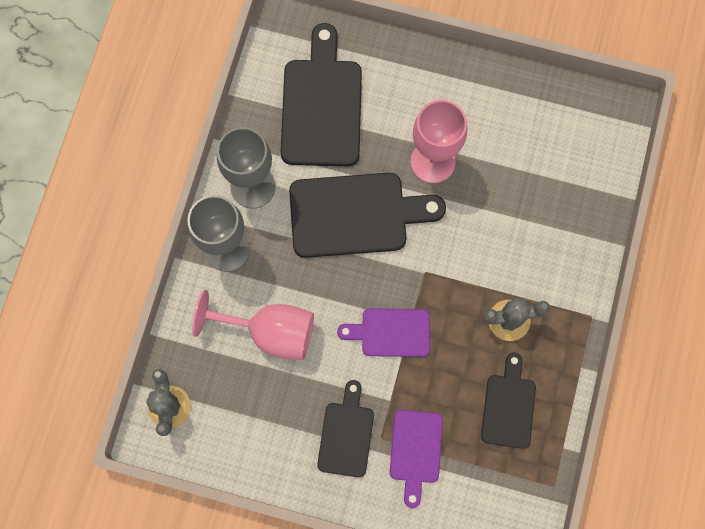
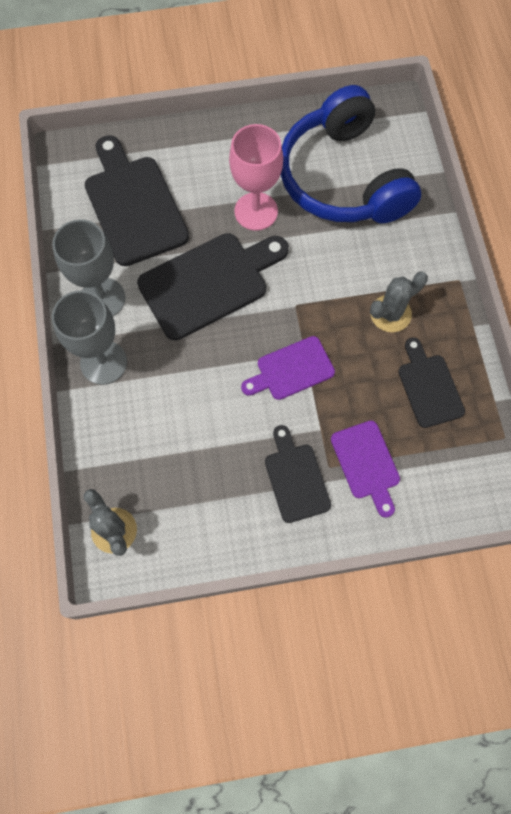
camera: 25 degrees left, 5 degrees down
(270, 332) = (179, 418): pink goblet -> none
(533, 164) = (343, 178): none -> blue headphones

